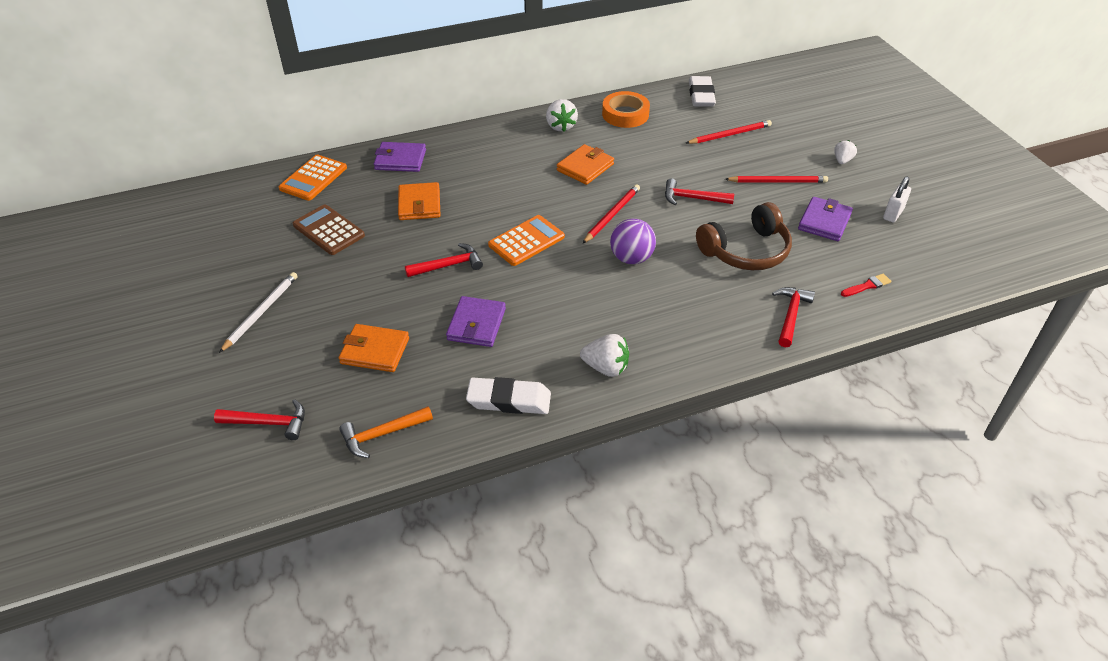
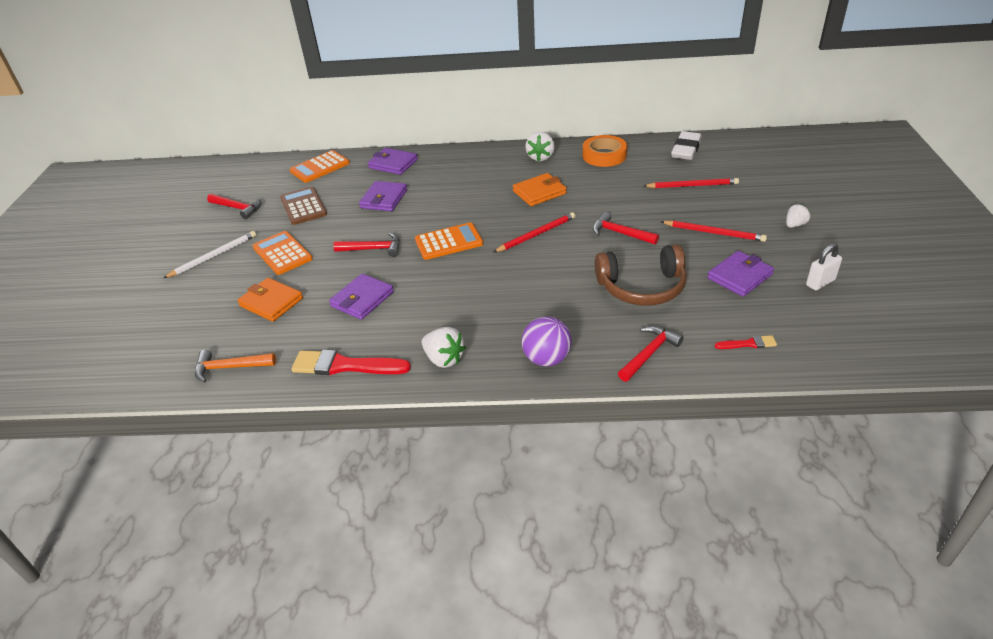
camera: 25 degrees right, 5 degrees down
(268, 423) = (159, 337): red hammer -> red hammer (238, 208)
(345, 291) = (282, 253): none -> orange calculator
(419, 204) = (384, 199): orange wallet -> purple wallet
(509, 400) = (345, 366): white eraser -> red brush
(631, 258) = (529, 273): purple ball -> purple ball (547, 359)

